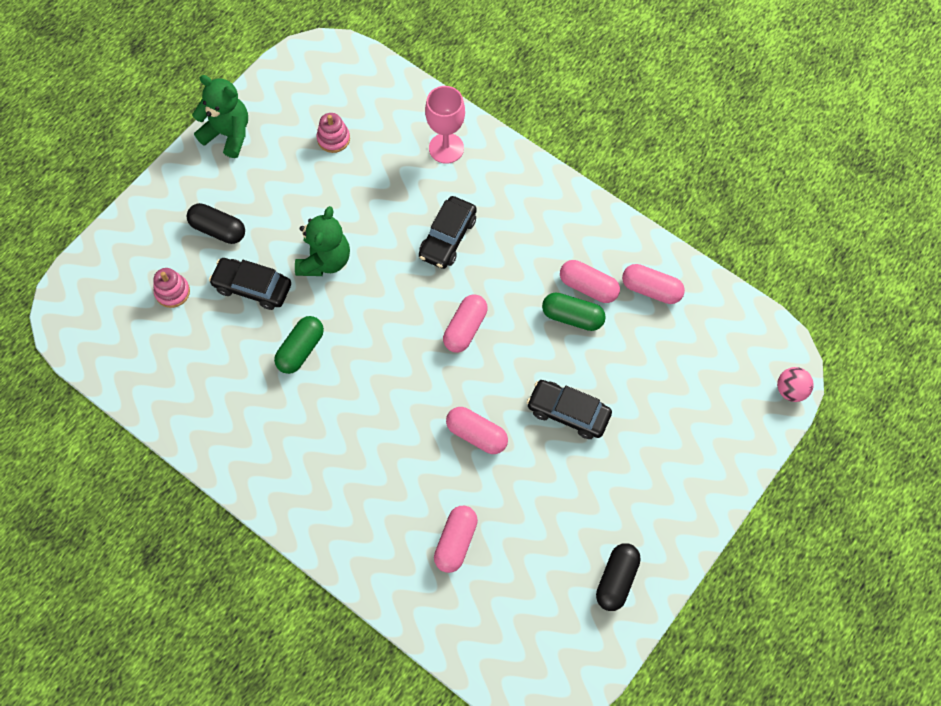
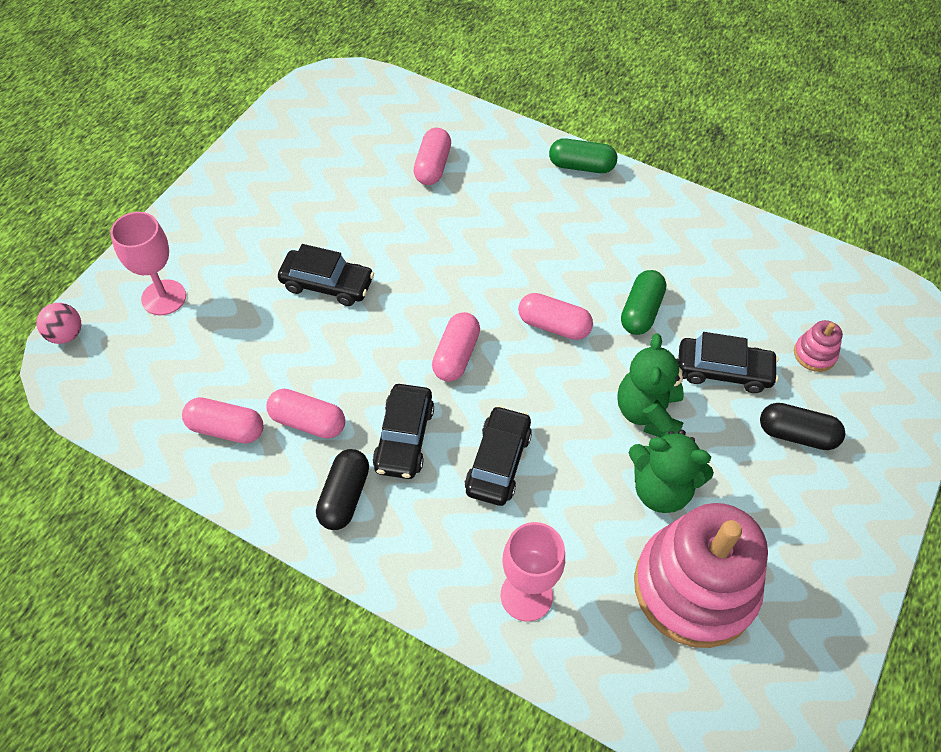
camera: 170 degrees right, 10 degrees down
(228, 134) = (848, 573): green teddy bear -> green teddy bear (661, 489)
(333, 139) = (694, 587): pink stacking toy -> pink stacking toy, size x2.50
(477, 434) = (426, 254): pink capsule -> pink capsule (553, 325)
(515, 265) = (404, 438): none -> black car
(572, 317) = (327, 384): green capsule -> green capsule (581, 166)
(616, 580) = (274, 155): black capsule -> black capsule (344, 496)
(712, 417) = (164, 297): none -> pink goblet

